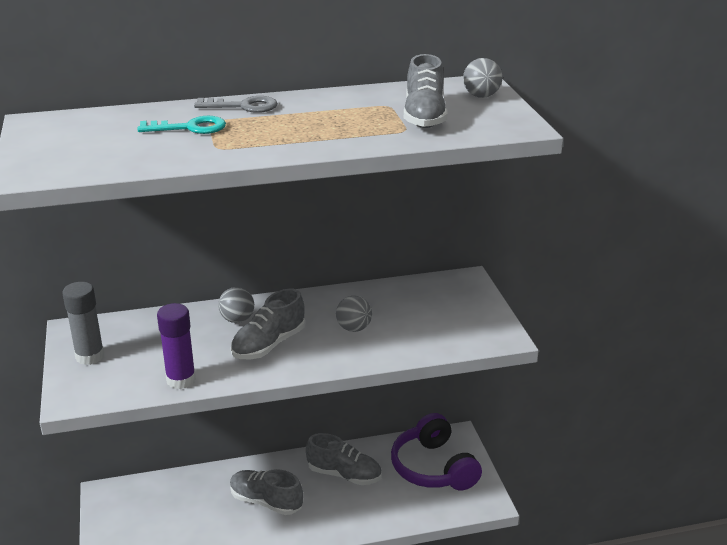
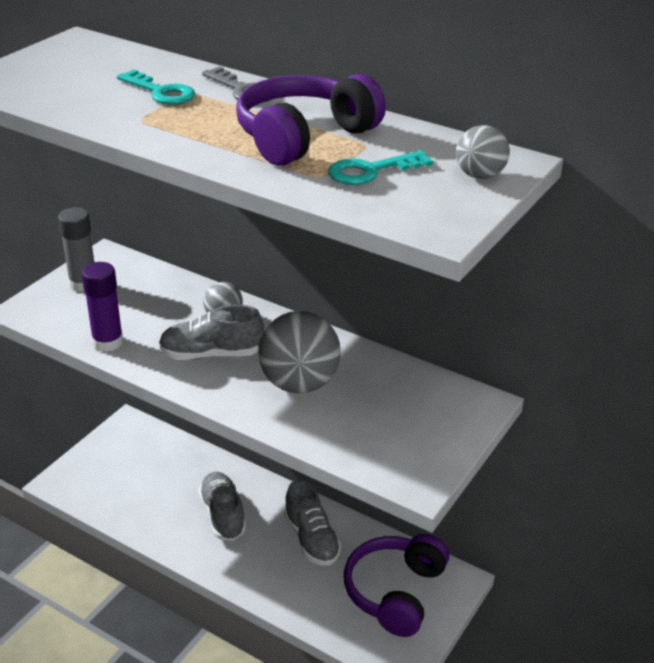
camera: 45 degrees right, 5 degrees up
(346, 115) = (304, 137): none -> purple headphones
(354, 328) = (299, 384): grey ball -> grey ball, size x1.90
(424, 116) = (371, 171): grey shoe -> turquoise key

